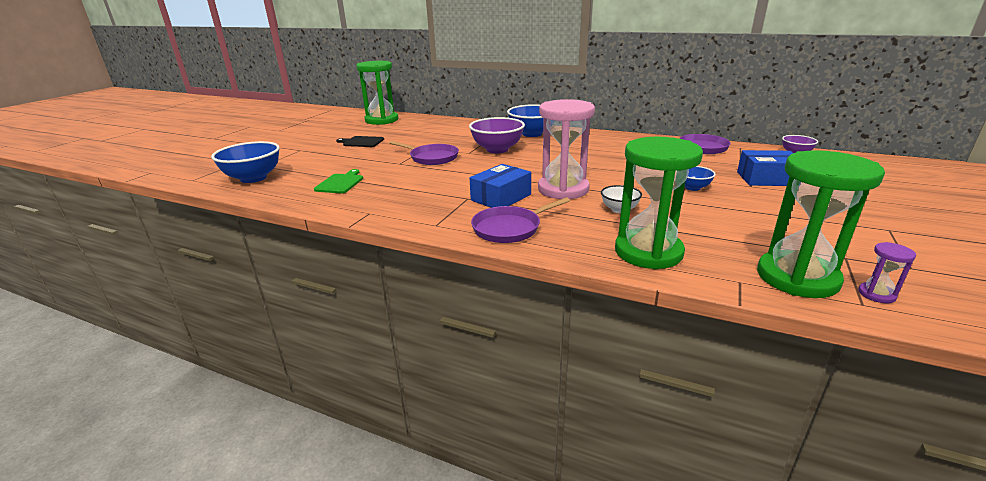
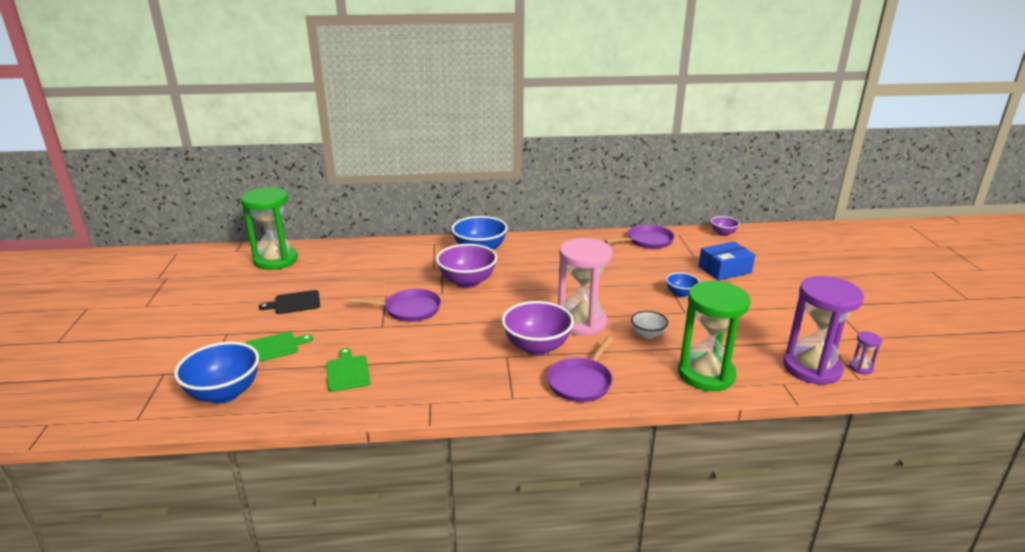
camera: 30 degrees left, 0 degrees up
(316, 161) = (274, 347): none -> green cutting board
(501, 197) = (537, 347): blue box -> purple bowl
(797, 278) = (811, 368): green hourglass -> purple hourglass

